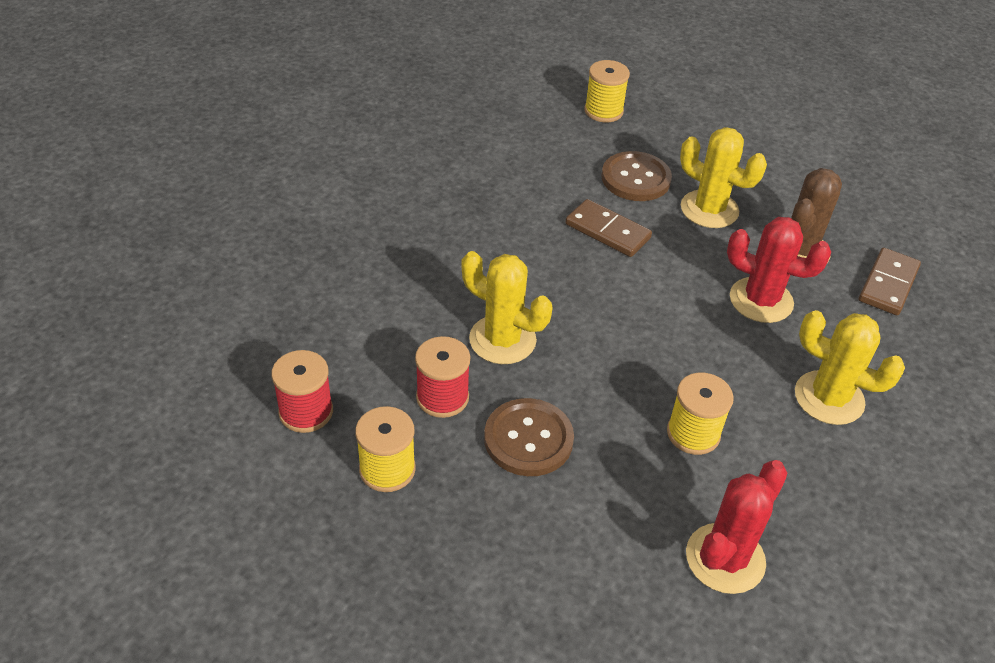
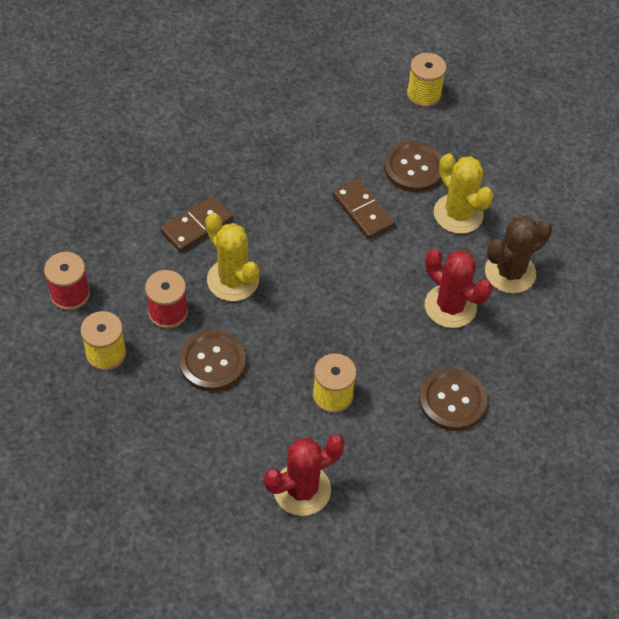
camera: 20 degrees right, 10 degrees up
(829, 398) = (452, 401): yellow cactus -> brown button
(888, 284) = (565, 323): brown domino -> brown domino (197, 226)

